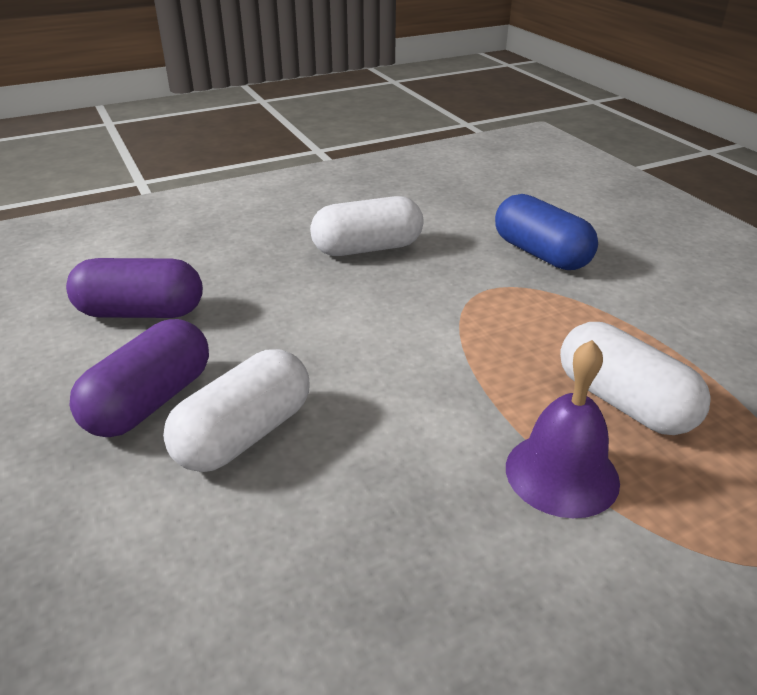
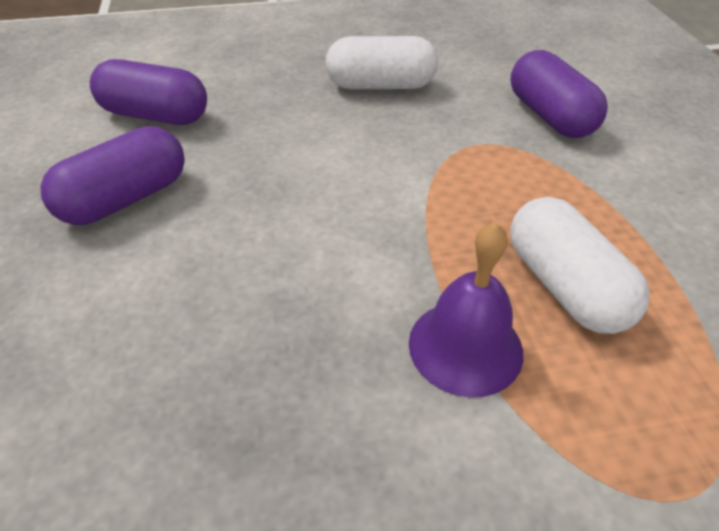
camera: 15 degrees right, 10 degrees up
(244, 434) = (189, 245): white capsule -> none
(541, 254) = (549, 116): blue capsule -> purple capsule

